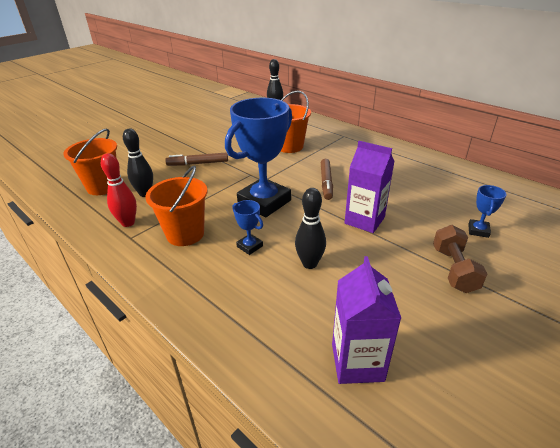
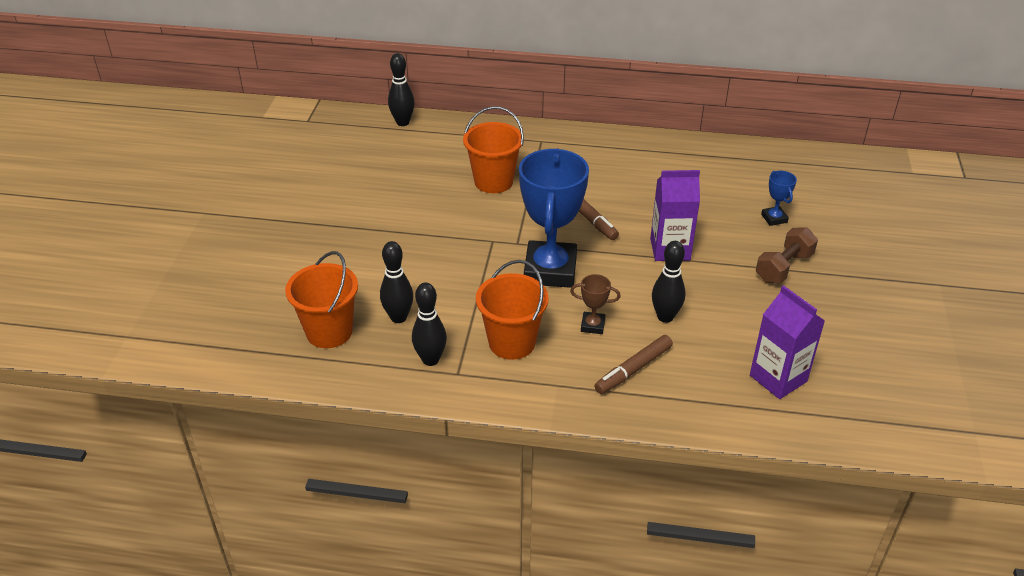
camera: 35 degrees left, 5 degrees up
(128, 223) = (430, 359): red bowling pin -> black bowling pin
(198, 163) = (408, 251): brown marker -> brown marker (633, 369)
(250, 246) = (592, 325): blue trophy -> brown trophy
(454, 269) = (783, 267): brown dumbbell -> brown dumbbell turned 75 degrees clockwise

